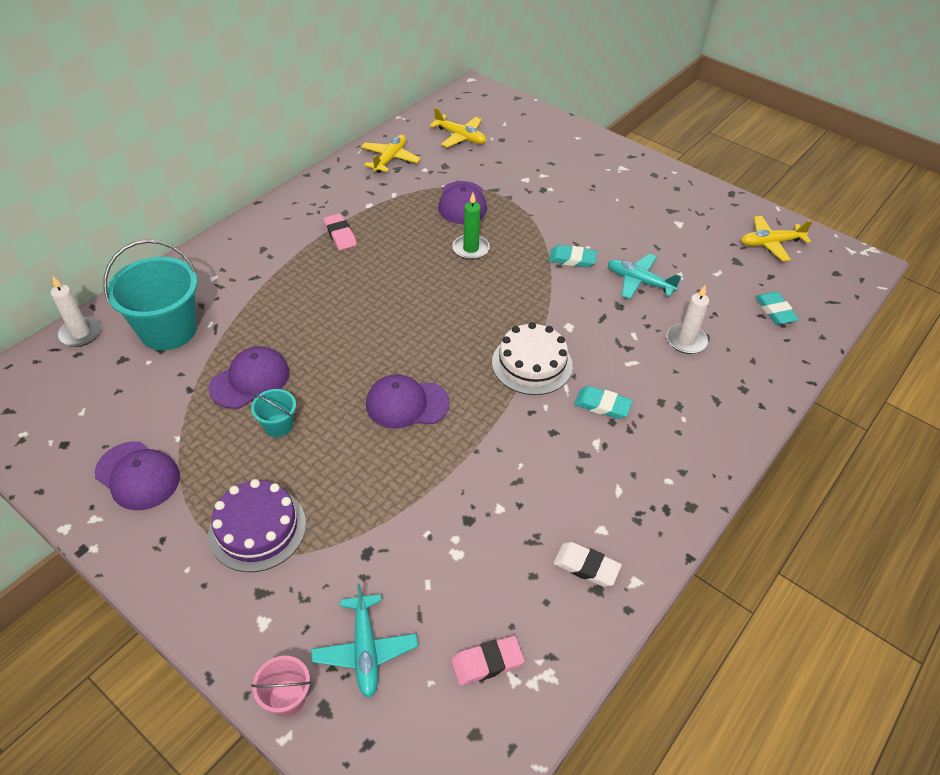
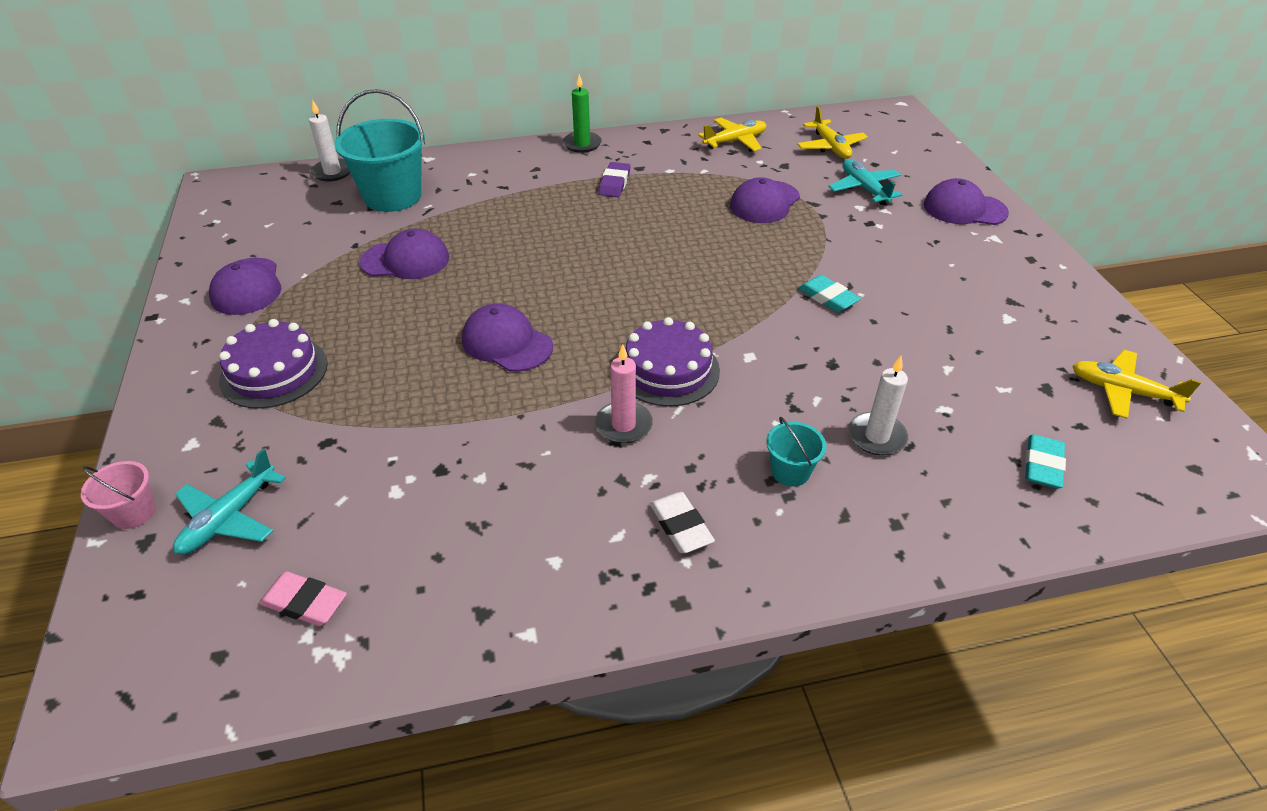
camera: 40 degrees right, 5 degrees down
(278, 425) = (384, 304): turquoise bucket -> turquoise bucket (790, 471)
(340, 234) = (614, 183): pink eraser -> purple eraser
(470, 249) = (726, 243): green candle -> green candle (582, 144)
(532, 364) = (668, 370): white cake -> purple cake
(546, 418) = (623, 425): none -> pink candle
(586, 566) = (497, 584): white eraser -> white eraser (681, 526)
(587, 153) = (964, 209): none -> purple cap
(602, 405) = (698, 446): turquoise eraser -> none
(639, 282) = (885, 352): turquoise plane -> turquoise plane (864, 188)

